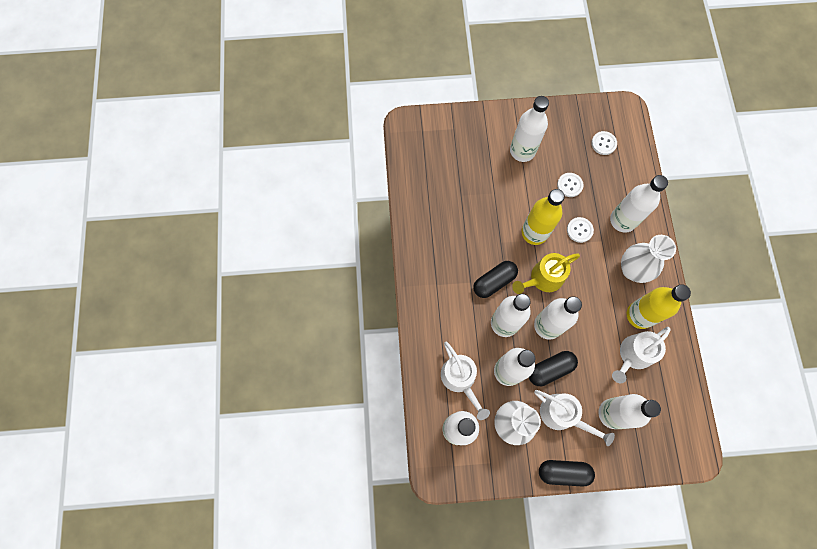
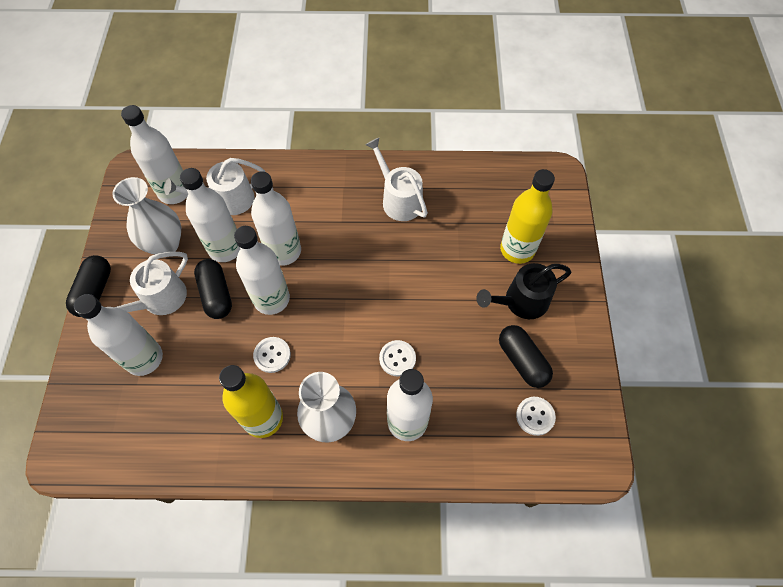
camera: 95 degrees right, 10 degrees down
(494, 282) = (338, 246): black capsule -> black capsule (522, 361)
(522, 151) = (521, 301): white bottle -> black watering can
(534, 232) = (399, 301): yellow bottle -> yellow bottle (517, 249)
(543, 278) = (334, 302): yellow watering can -> none
(569, 185) = (467, 356): white button -> white button (272, 355)
(633, 355) = (211, 399): white watering can -> white watering can (399, 199)

